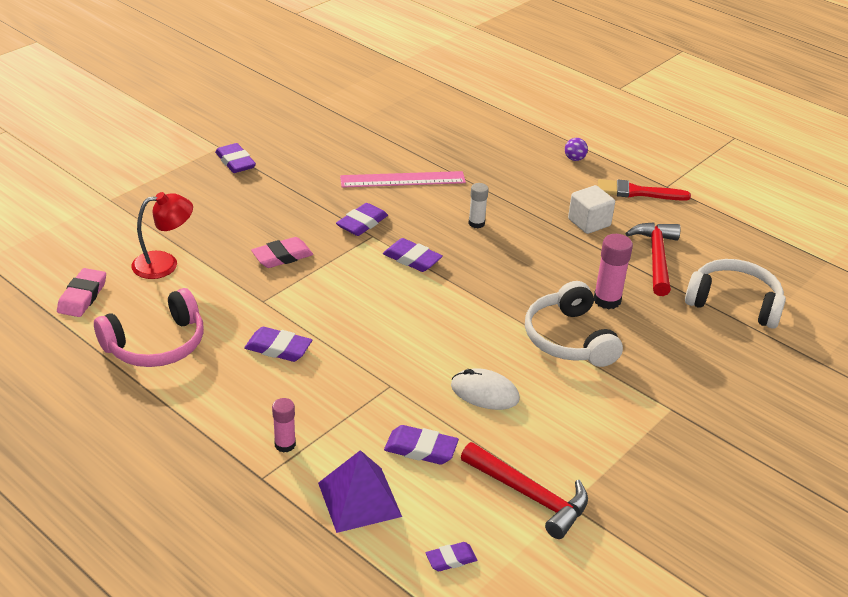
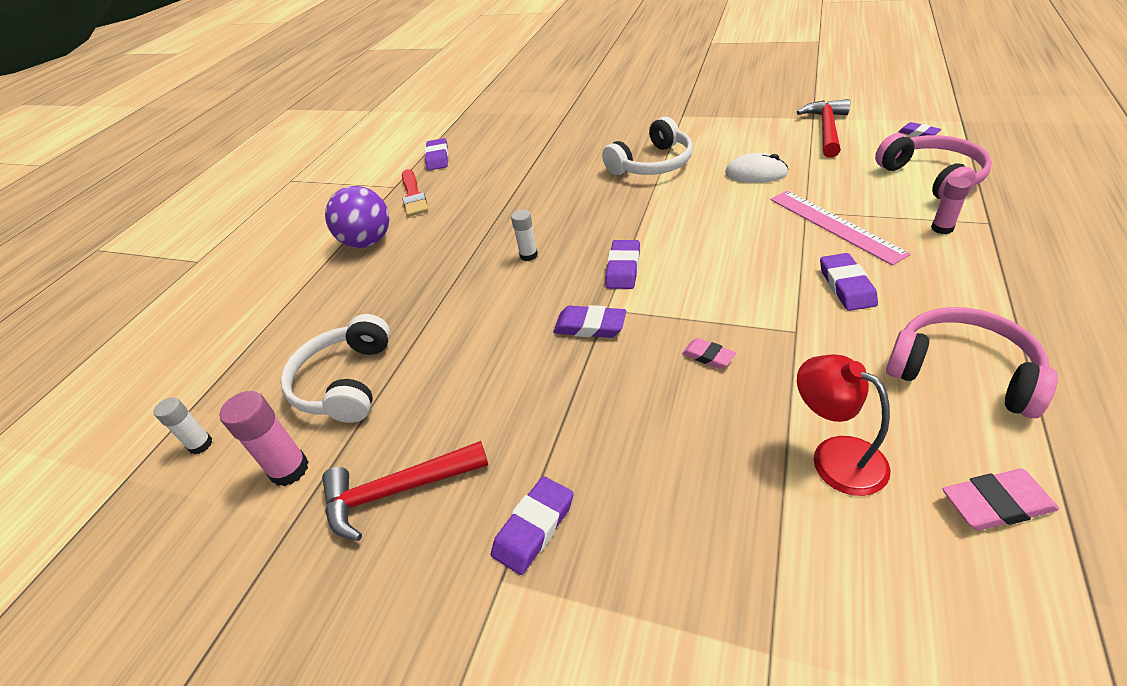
camera: 105 degrees left, 5 degrees up
(282, 256) = (708, 356): pink eraser -> pink eraser, size x0.64
(359, 499) = (932, 178): purple pyramid -> pink headphones
(402, 81) = (200, 444): none -> white glue stick
(402, 180) = (477, 334): pink ruler -> pink ruler (835, 225)
(421, 449) = (849, 175): purple eraser -> purple eraser (438, 158)
(484, 393) = (756, 173): white mouse -> white mouse turned 75 degrees counterclockwise
(574, 159) = (368, 242): purple ball -> purple ball, size x2.32
(589, 222) = (481, 202): white cube -> none
(607, 300) = (587, 164): pink glue stick -> pink glue stick (289, 469)
(656, 258) = (510, 163): red hammer -> red hammer (397, 491)
(734, 303) = (543, 126): white headphones -> white headphones (345, 382)

